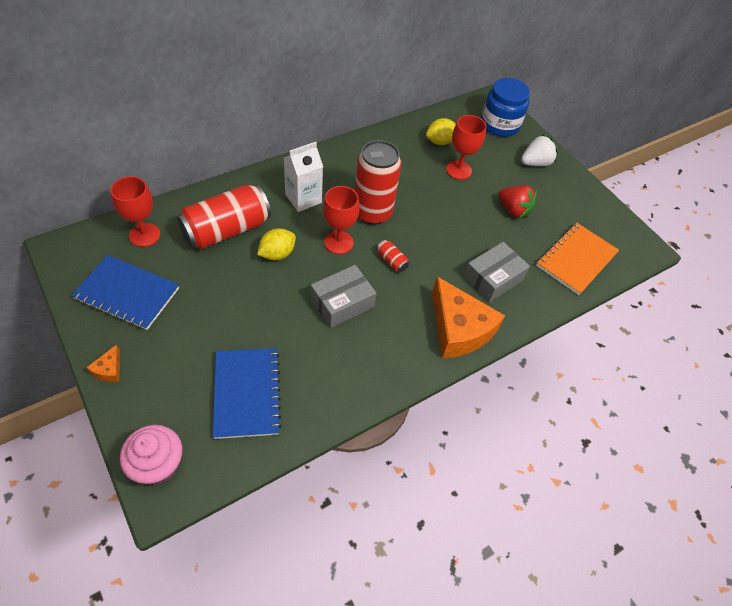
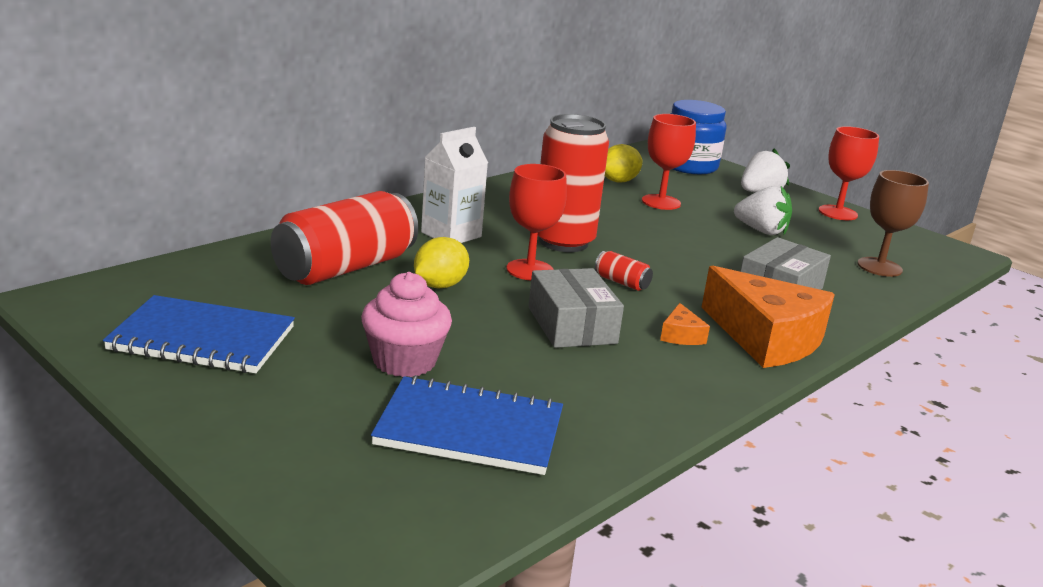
camera: 10 degrees left, 30 degrees down
(109, 369) = (202, 423): orange cheese -> orange cheese (681, 335)
(144, 235) = (208, 279): red goblet -> red goblet (837, 213)
(158, 464) = (347, 529): pink cupcake -> pink cupcake (404, 361)
(247, 393) = (470, 429): blue notebook -> blue notebook turned 60 degrees counterclockwise
(342, 303) = (572, 325): grey box -> grey box turned 60 degrees counterclockwise
(513, 210) = (761, 231): red strawberry -> white strawberry
(576, 259) = (879, 267): orange notebook -> brown goblet

